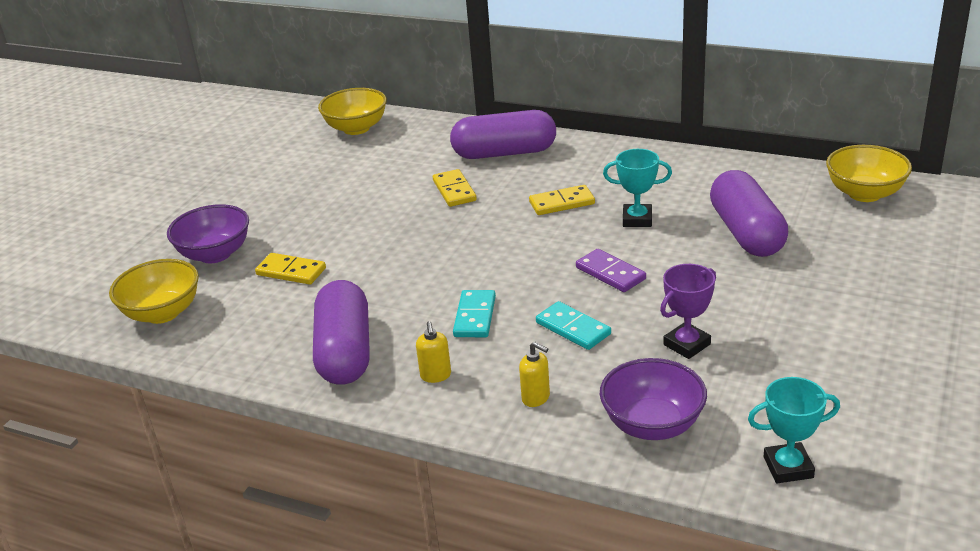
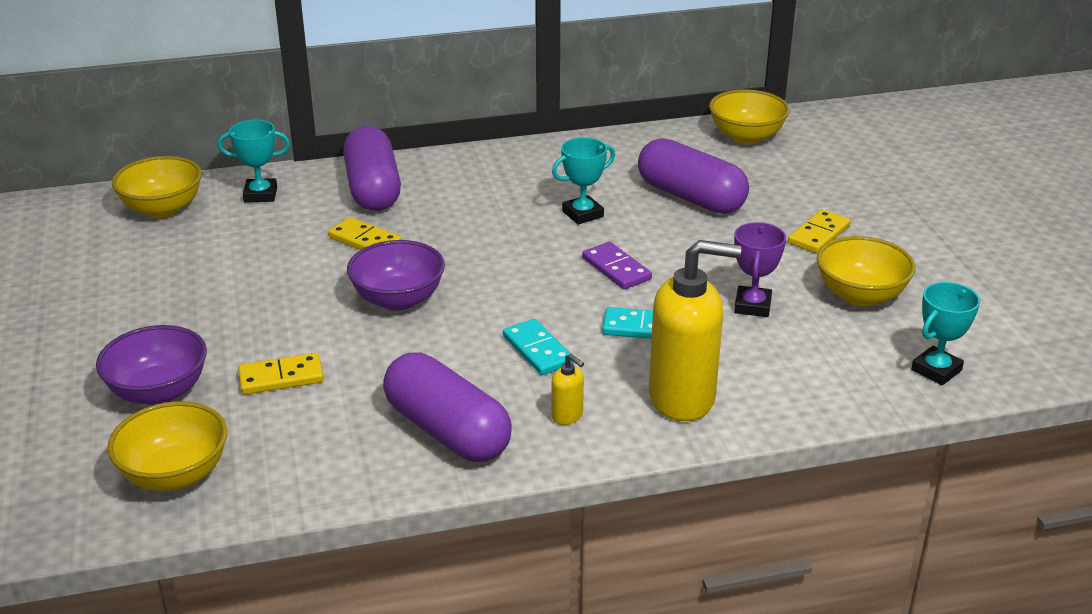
camera: 40 degrees left, 0 degrees up
(426, 136) = (260, 195): none -> turquoise trophy
(504, 153) = (373, 189): purple capsule -> purple capsule turned 60 degrees counterclockwise
(536, 398) = (682, 398): yellow soap dispenser -> yellow soap dispenser, size x2.40
(562, 203) = (492, 220): yellow domino -> yellow domino (818, 234)
(610, 273) = (616, 269): purple domino -> purple domino turned 45 degrees clockwise
(652, 425) = (803, 380): purple bowl -> purple bowl (398, 299)
(798, 371) = (860, 295): none -> yellow bowl

